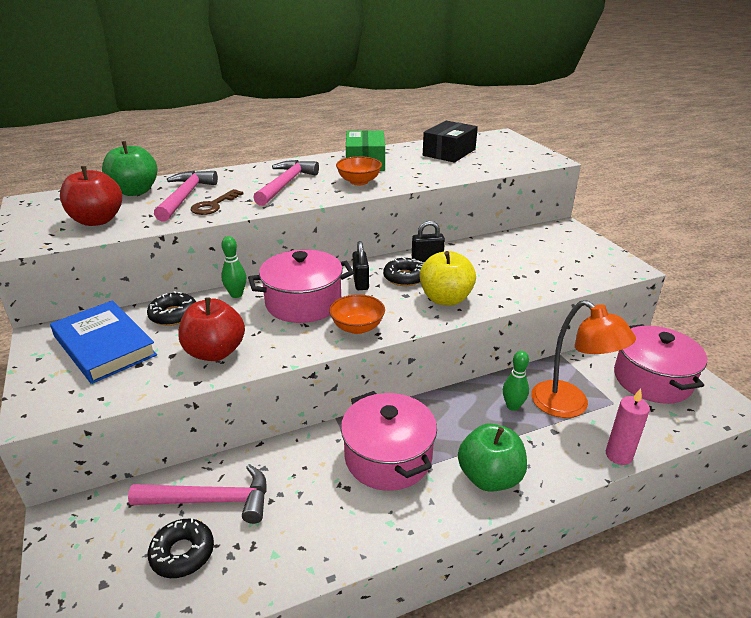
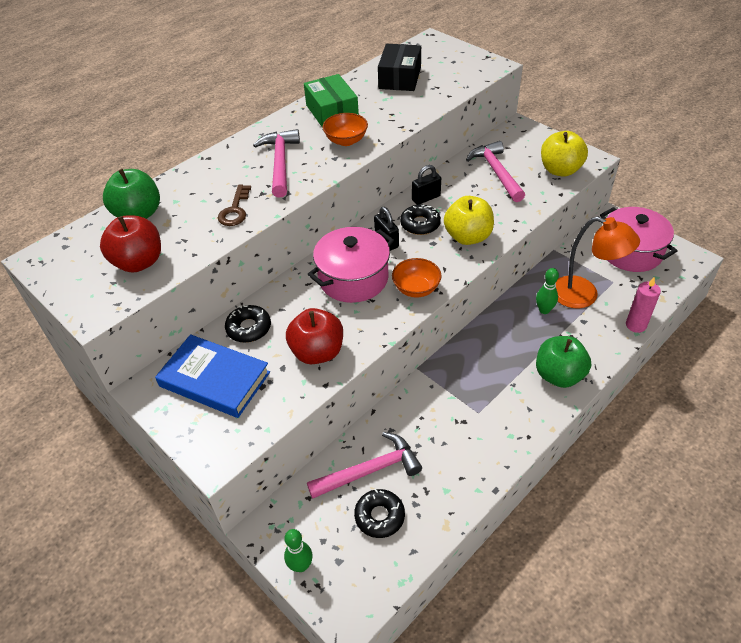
camera: 20 degrees left, 15 degrees up
(185, 197) = (196, 207): pink hammer -> pink hammer (496, 172)
(236, 294) = (287, 288): green bowling pin -> green bowling pin (301, 565)
(388, 457) = (478, 386): pink pot -> none
(587, 269) = (560, 170): none -> yellow apple

